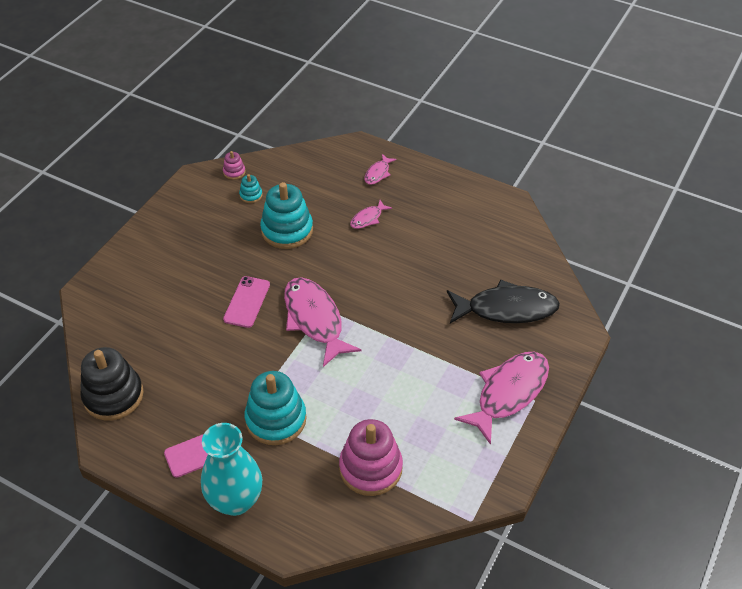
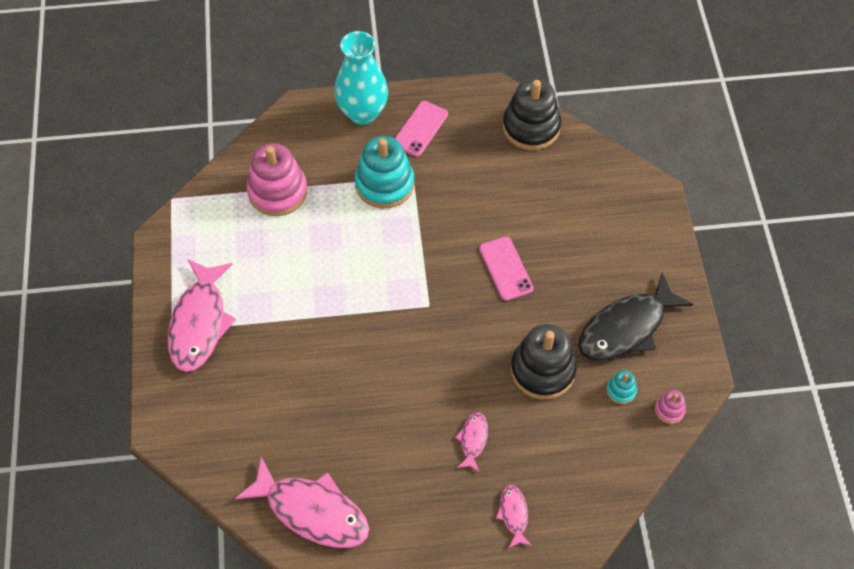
camera: 145 degrees right, 10 degrees up
(287, 230) = (542, 370): turquoise stacking toy -> black stacking toy
(315, 320) = (428, 289): pink fish -> pink fish (312, 511)
(506, 309) = (252, 414): black fish -> black fish (626, 328)

